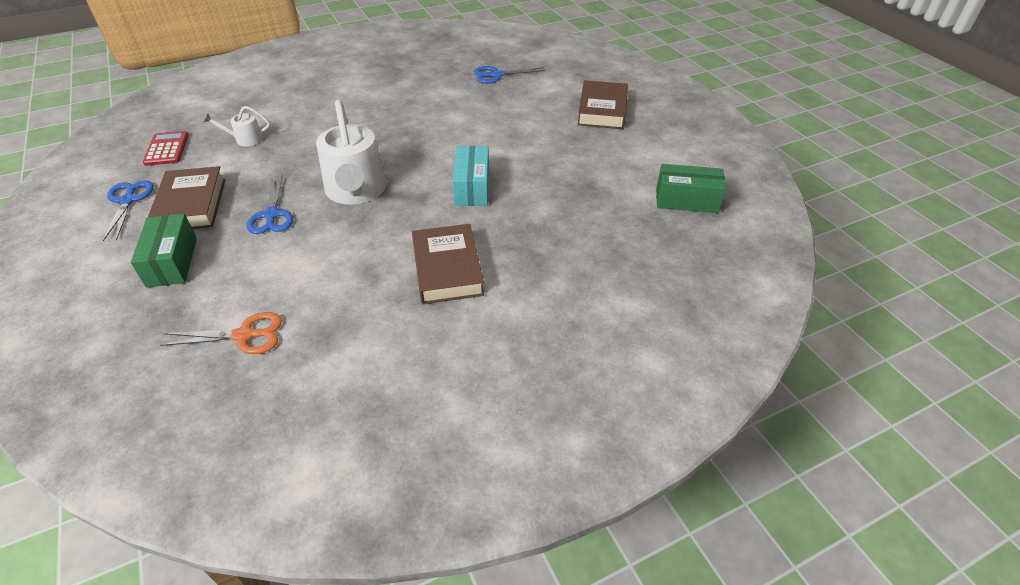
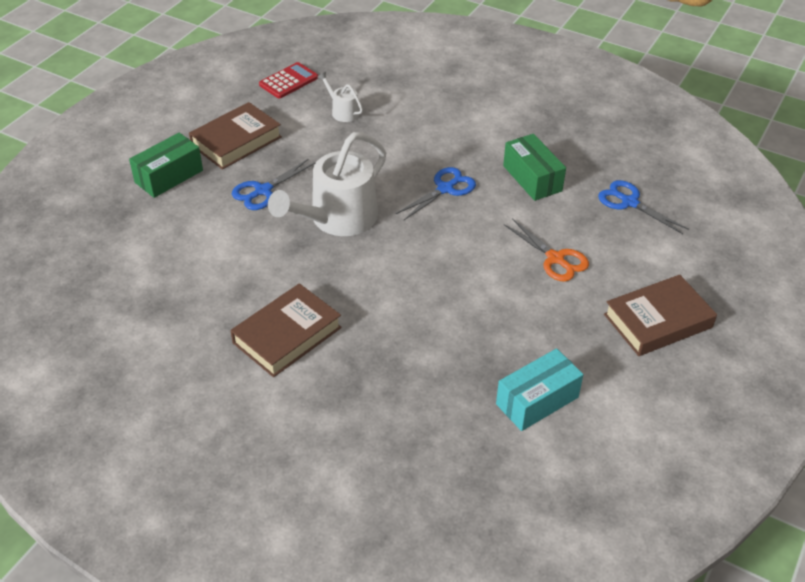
camera: 55 degrees right, 0 degrees up
(128, 200) = (213, 107): blue scissors -> blue scissors (445, 189)
(244, 335) = (126, 263): orange scissors -> orange scissors (555, 259)
(472, 187) = (413, 290): turquoise box -> turquoise box (537, 401)
(686, 200) = (554, 470): green box -> green box (532, 178)

